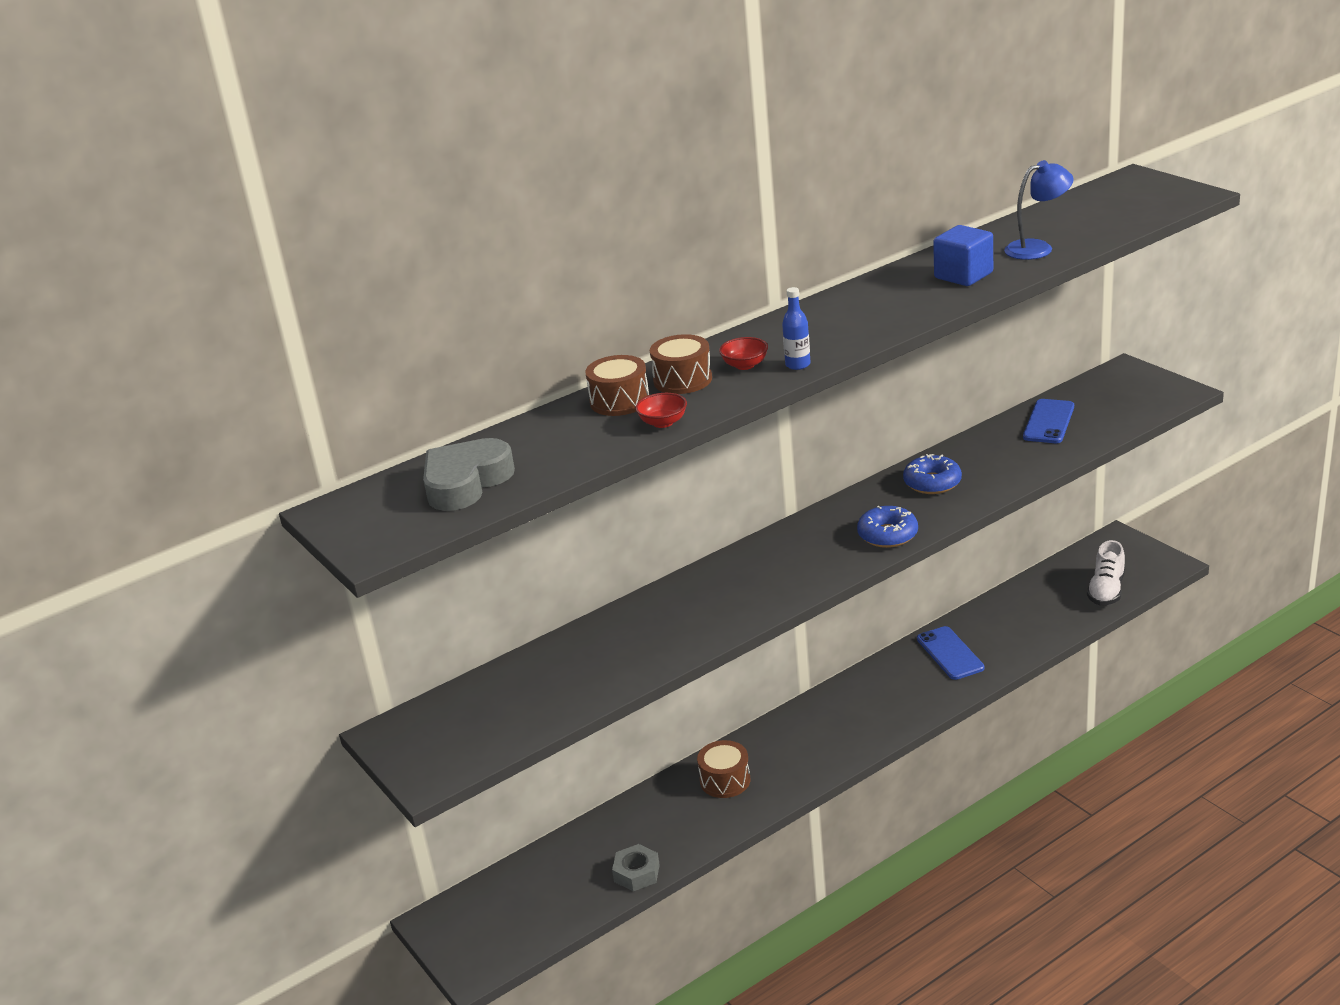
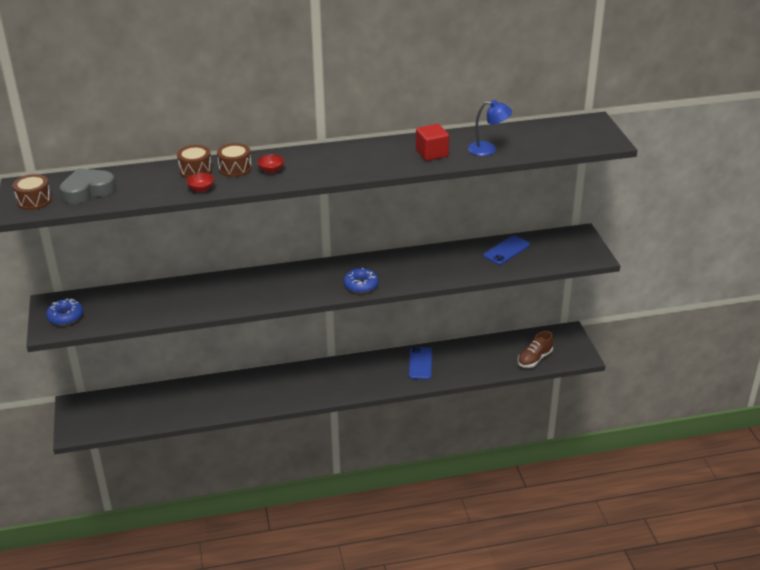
camera: 20 degrees right, 5 degrees up
(637, 873) = (177, 417): grey nut -> none
(725, 780) = (254, 387): brown drum -> brown drum (34, 201)
(798, 365) = (295, 178): blue bottle -> none
(932, 483) = (411, 264): blue donut -> blue donut (65, 317)
(963, 275) = (432, 153): blue cube -> red cube
(1106, 590) = (534, 359): white shoe -> brown shoe

